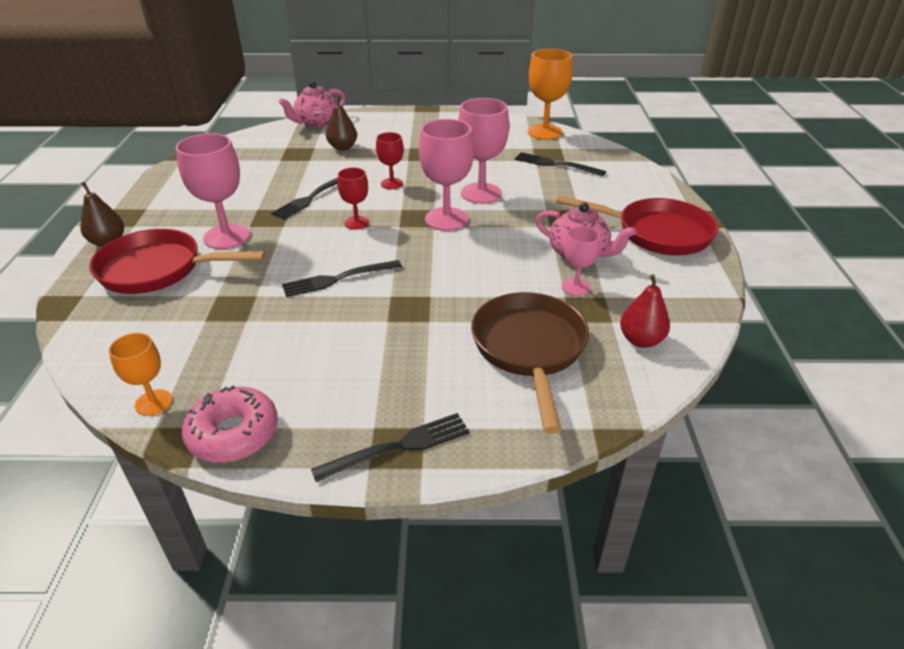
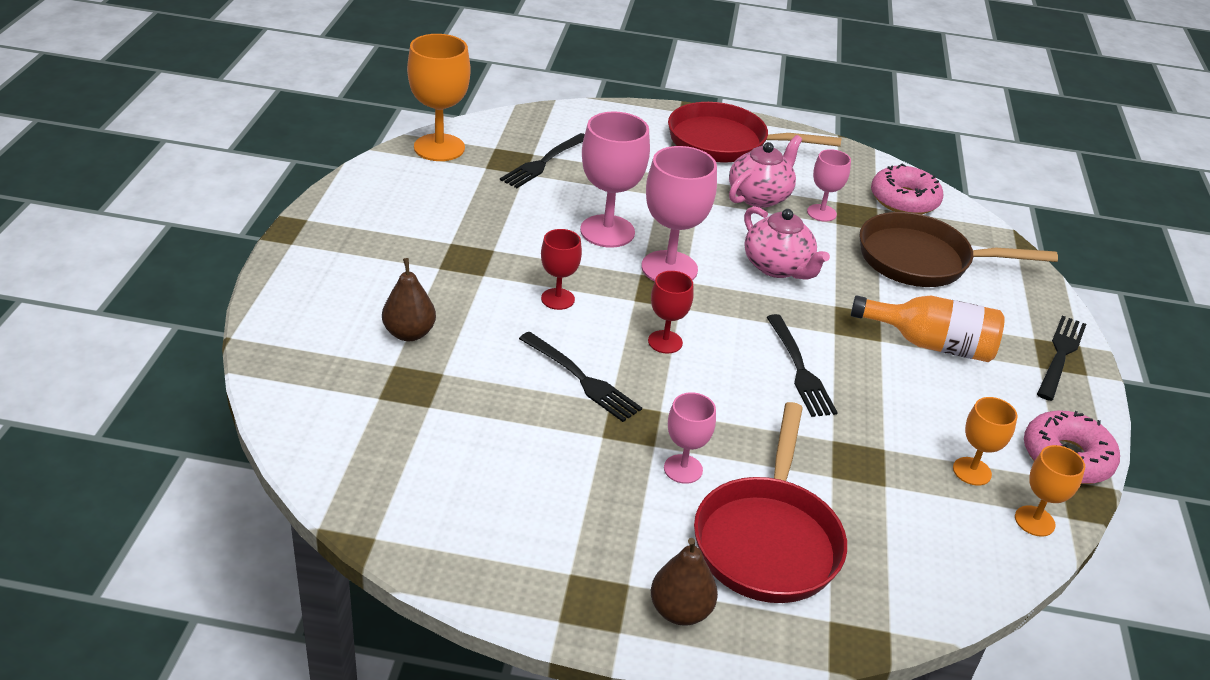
camera: 85 degrees left, 0 degrees up
(218, 367) = (972, 471): none -> orange goblet
(227, 236) = (683, 469): pink goblet -> pink goblet, size x0.57
(316, 123) = (282, 355): pink teapot -> pink teapot (777, 267)
(390, 351) = (931, 344): none -> orange bottle
(398, 447) = (1060, 355): black fork -> black fork turned 45 degrees clockwise
(641, 340) = (904, 200): red pear -> pink donut
(657, 233) = (724, 143): red pan -> red pan turned 105 degrees counterclockwise

